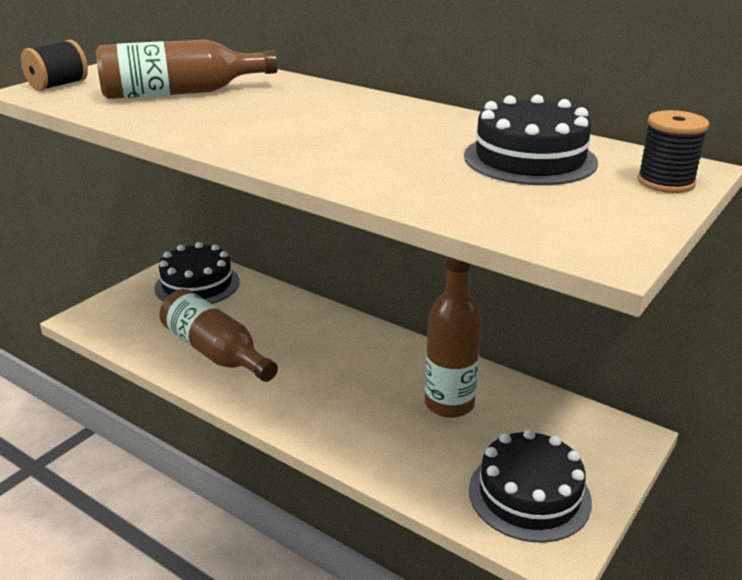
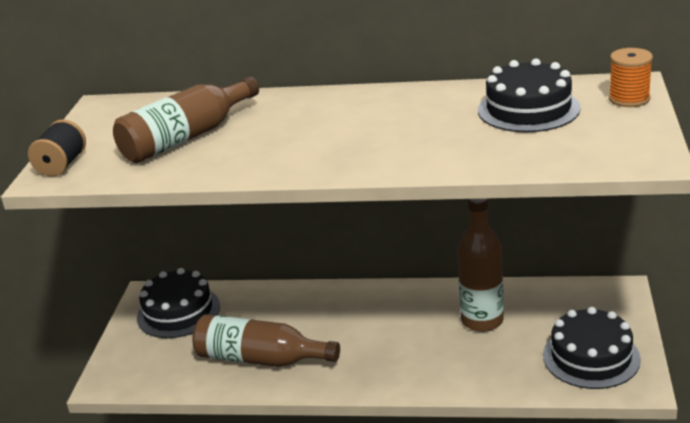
camera: 25 degrees left, 0 degrees up
(665, 182) = (629, 99): black spool -> orange spool

